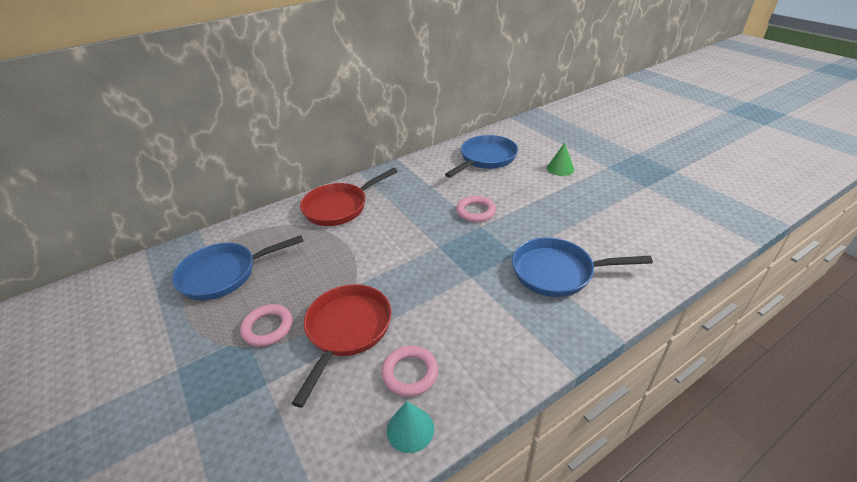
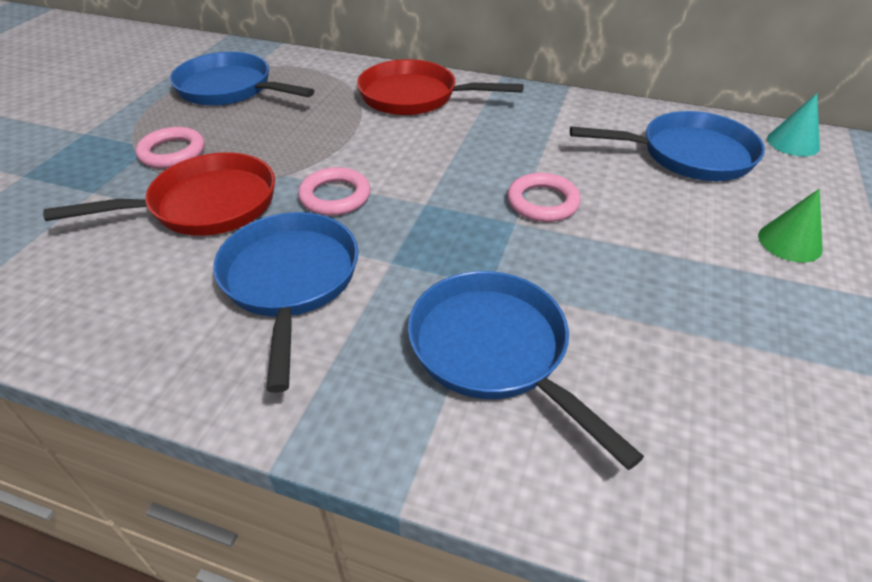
camera: 50 degrees right, 5 degrees up
(410, 373) = (167, 287): pink ring -> pink ring (335, 196)
(410, 429) = (76, 329): turquoise cone -> turquoise cone (793, 143)
(452, 319) = (290, 281): none -> blue pan

